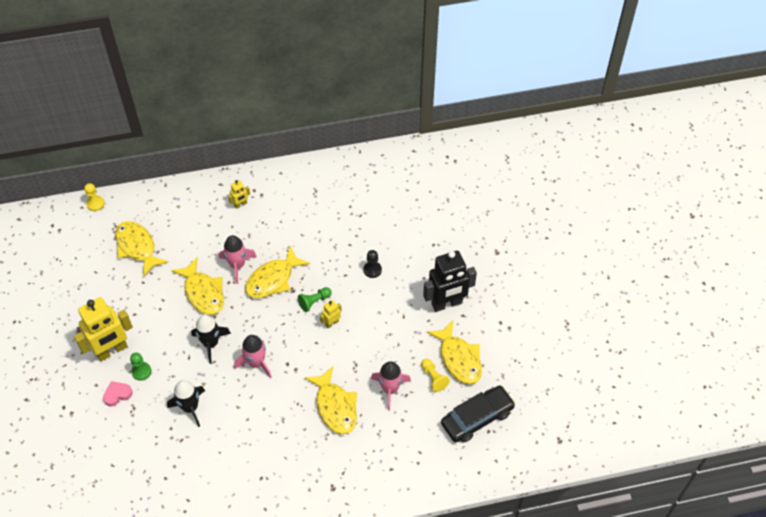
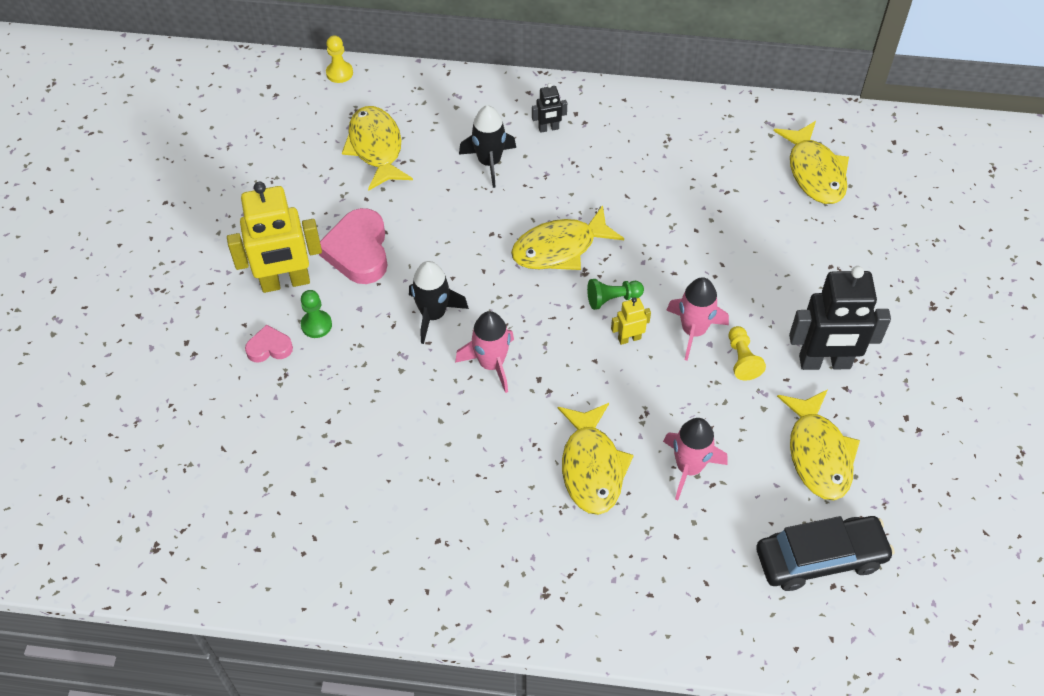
camera: 20 degrees right, 0 degrees up
(150, 317) = (358, 251): none -> pink heart
(190, 408) = (368, 400): black rocket -> black rocket (489, 162)
(203, 292) = (448, 238): yellow fish -> yellow fish (814, 172)
(237, 265) = (513, 213): pink rocket -> pink rocket (694, 331)
(240, 204) = (548, 128): yellow robot -> black robot
(372, 270) = (720, 277): black pawn -> none
(433, 378) = (766, 472): yellow pawn -> yellow pawn (742, 359)

